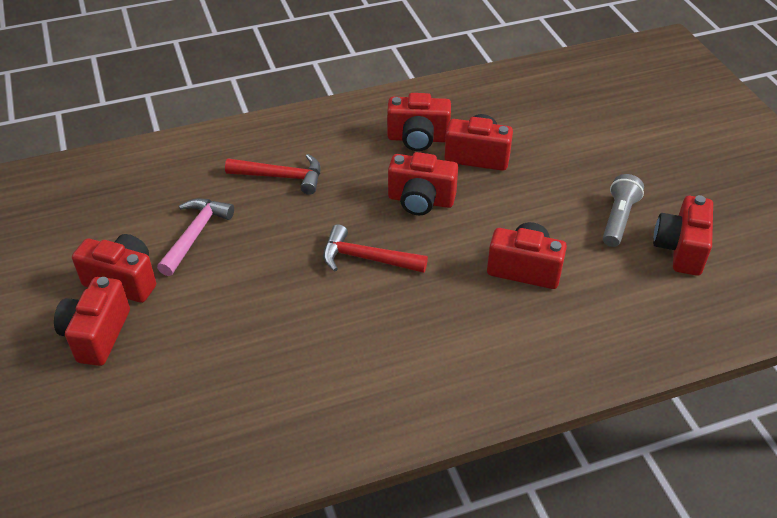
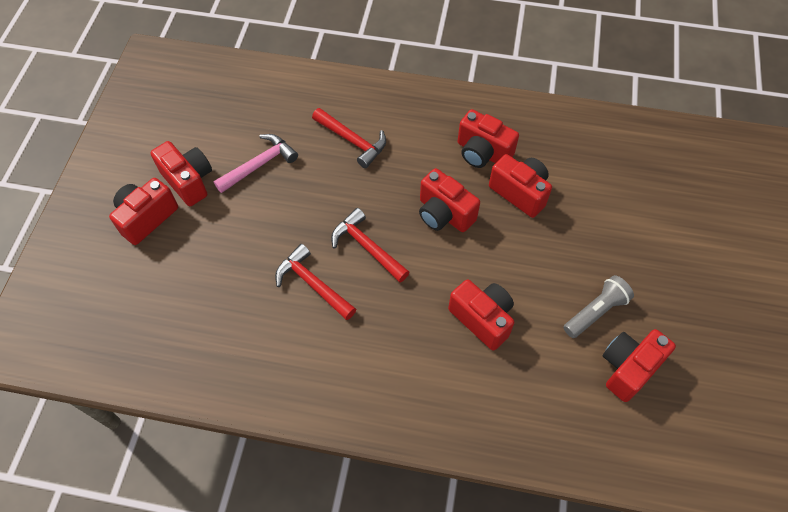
camera: 30 degrees right, 15 degrees up
(335, 313) = (313, 284): none -> red hammer

